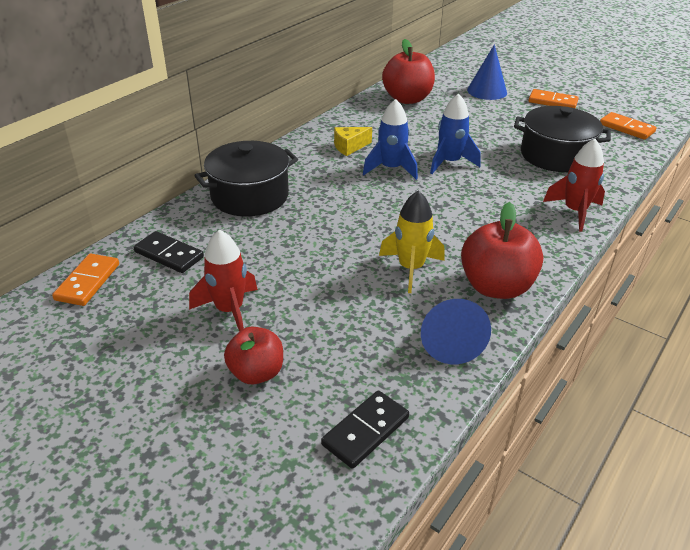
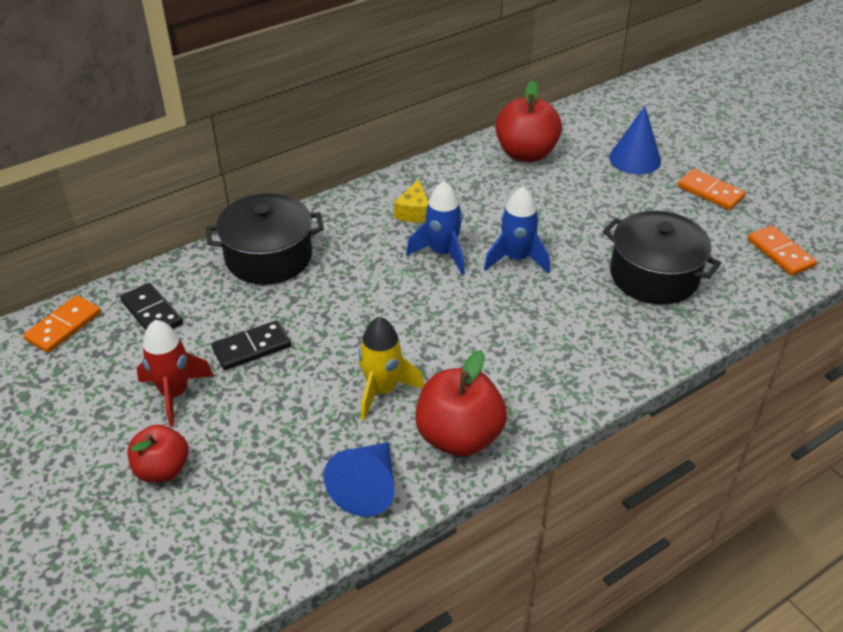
camera: 20 degrees right, 5 degrees up
(349, 147) = (414, 212): yellow cheese -> yellow cheese turned 75 degrees counterclockwise
(366, 431) = (226, 560): black domino -> black domino (252, 348)
(575, 212) = (620, 361): red rocket -> none

